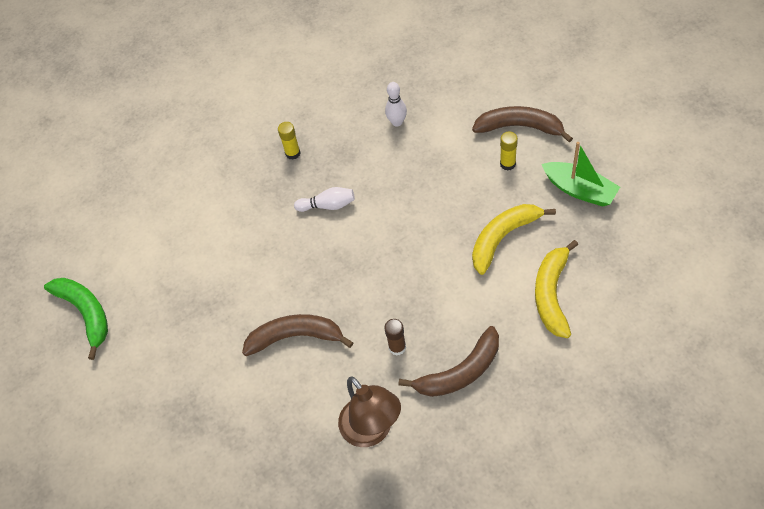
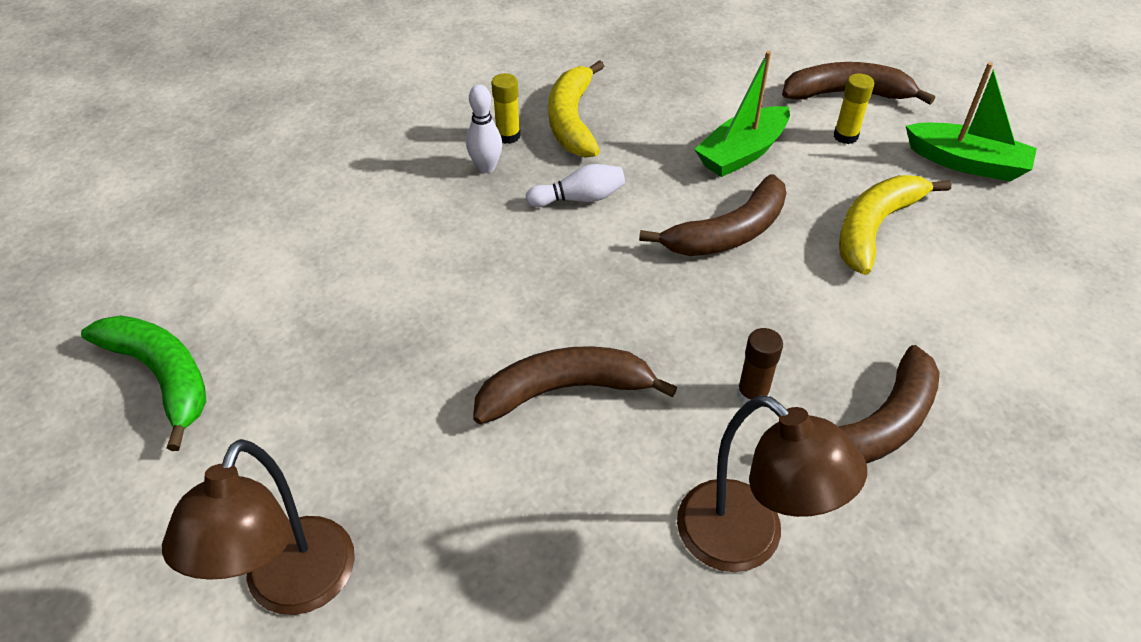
camera: 15 degrees left, 10 degrees down
(146, 436) = (292, 588): none -> brown lamp
(397, 122) = (662, 94): white bowling pin -> white bowling pin (486, 167)
(412, 236) = (729, 233): none -> brown banana
(436, 174) = (742, 153): none -> green boat
(552, 294) = (985, 300): yellow banana -> yellow banana (572, 121)

